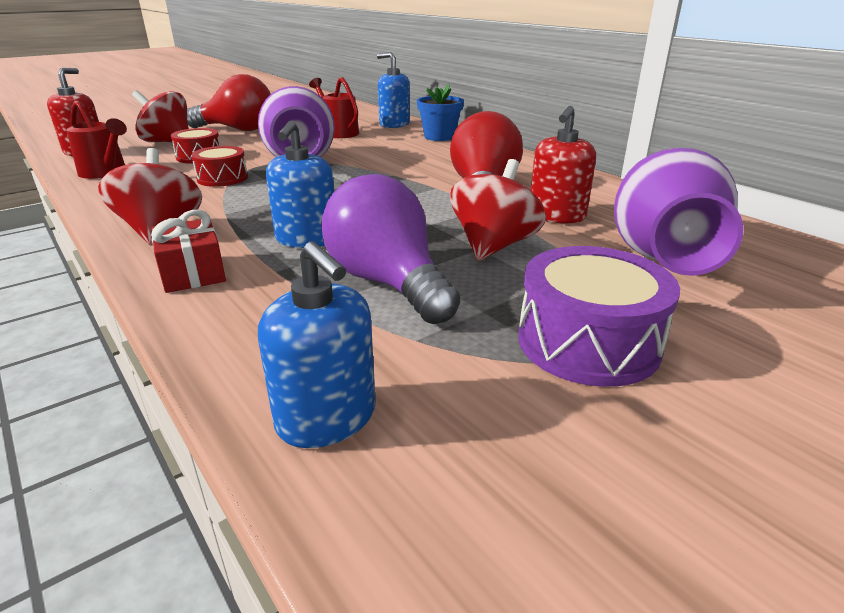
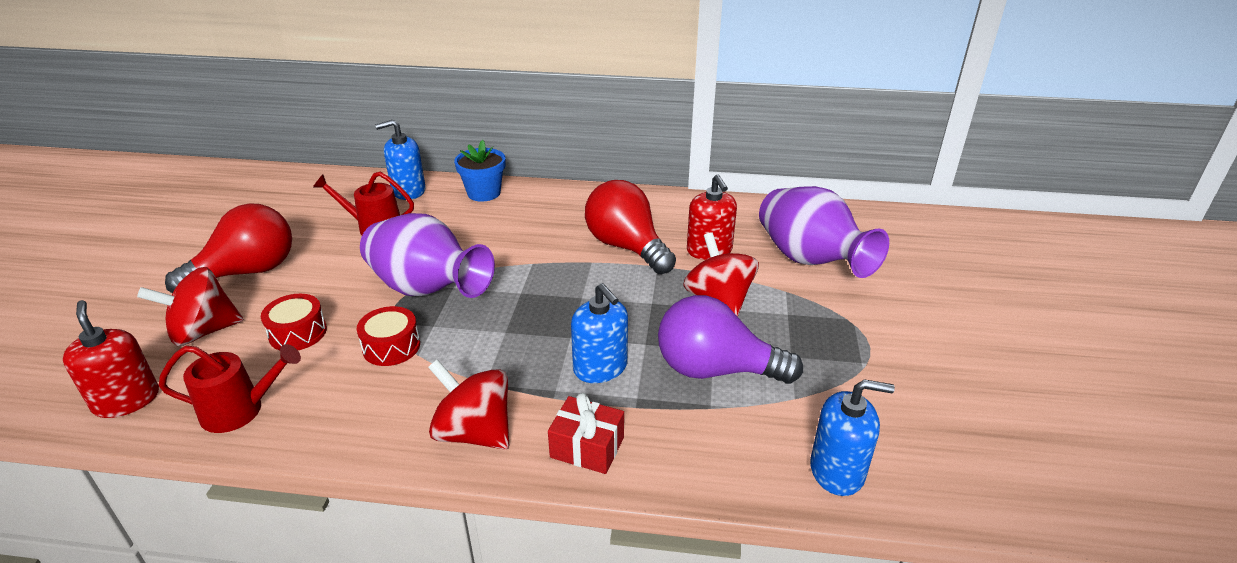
camera: 45 degrees left, 5 degrees up
(588, 342) = (860, 344): purple drum -> none

